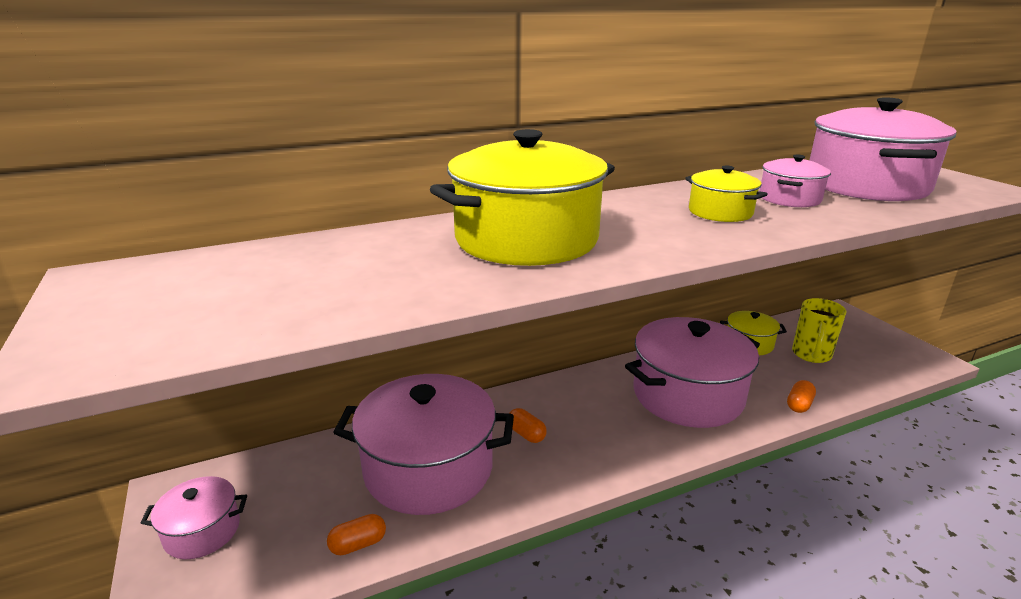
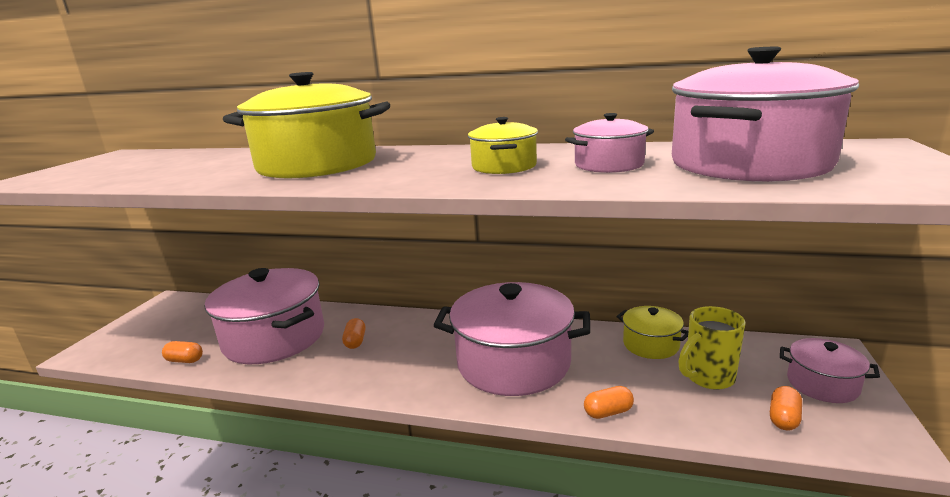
camera: 40 degrees right, 5 degrees down
(202, 531) = (149, 324): pink pot -> pink pot (822, 384)
(878, 365) = (783, 418): none -> orange capsule

